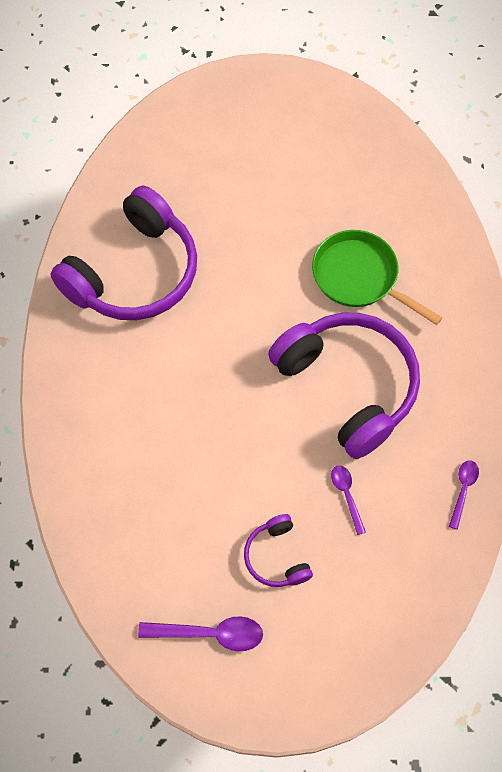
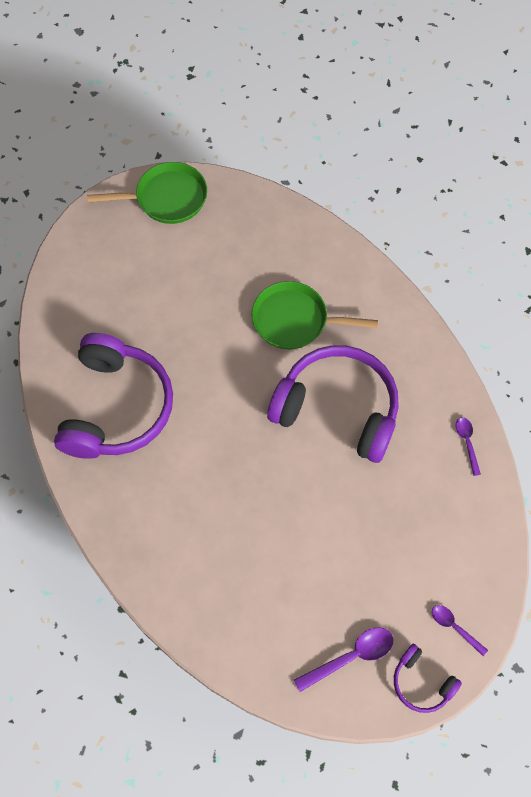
camera: 30 degrees left, 0 degrees up
(277, 557) = (364, 569): purple headphones -> purple headphones (421, 682)
(305, 98) = (166, 198): none -> green pan
(346, 495) = (386, 493): purple spoon -> purple spoon (454, 627)

